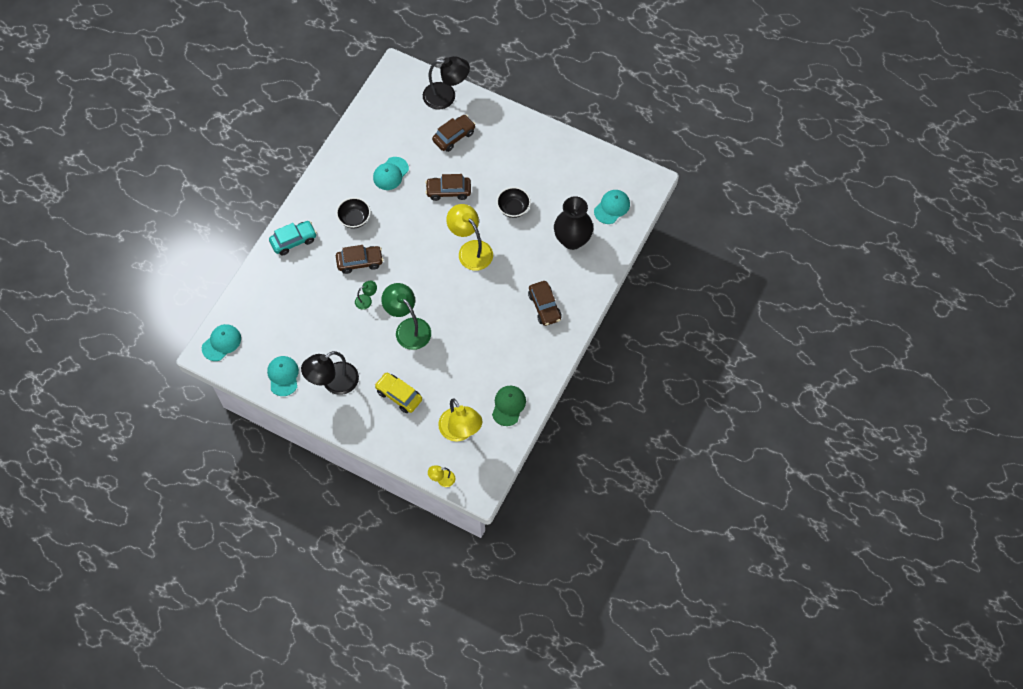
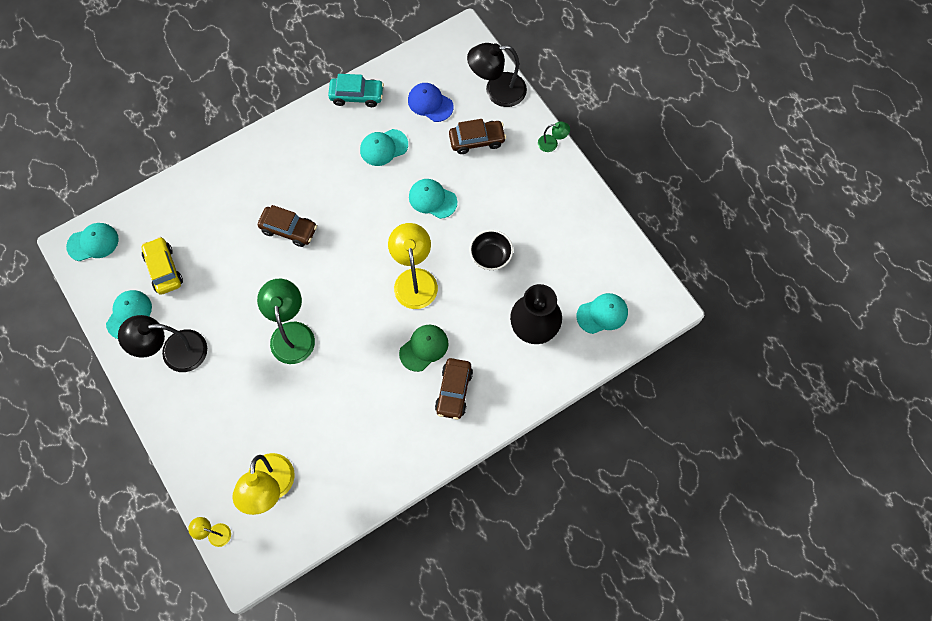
camera: 30 degrees right, 5 degrees up
(293, 241) = (237, 169): turquoise car -> turquoise car (357, 96)
(354, 219) = (314, 178): black bowl -> none
(366, 300) = (268, 277): green lamp -> green lamp (552, 143)
(399, 395) = (232, 406): yellow car -> yellow car (164, 269)
(404, 127) = (430, 103): none -> blue cap
(446, 96) = (497, 91): black lamp -> black lamp turned 135 degrees clockwise
(448, 191) = (432, 199): brown car -> turquoise cap
(508, 405) = (341, 487): green cap -> green cap (424, 348)

